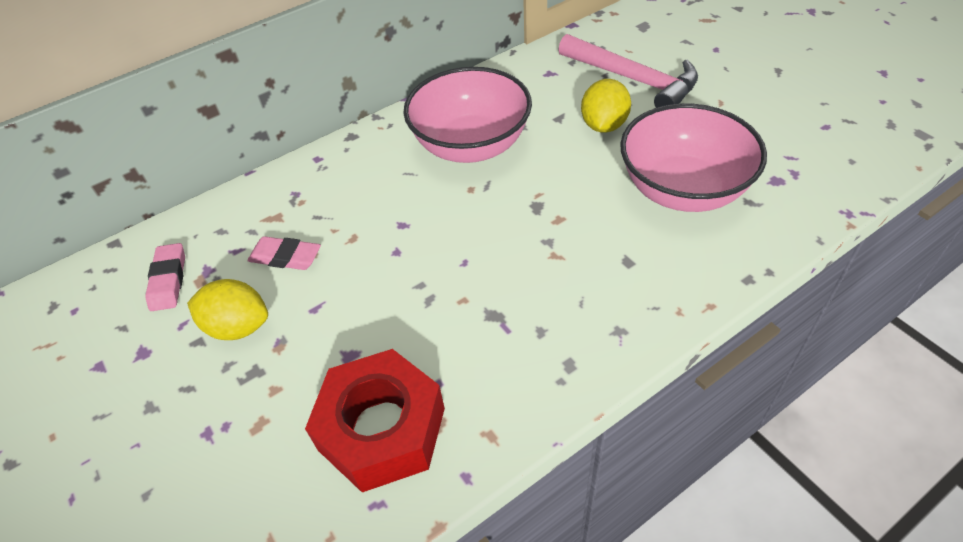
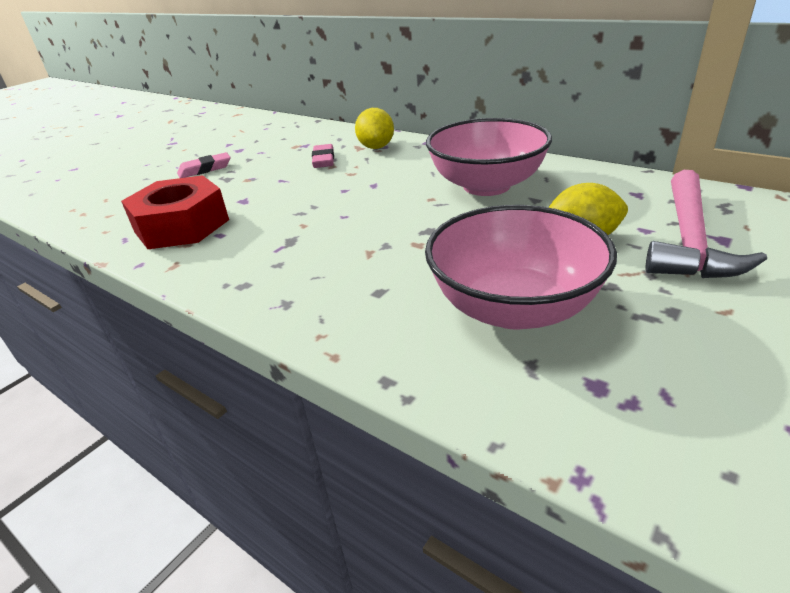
camera: 70 degrees right, 15 degrees down
(168, 280) = (293, 139): pink eraser -> pink eraser (205, 169)
(238, 326) = (261, 165): yellow lemon -> yellow lemon (376, 147)

